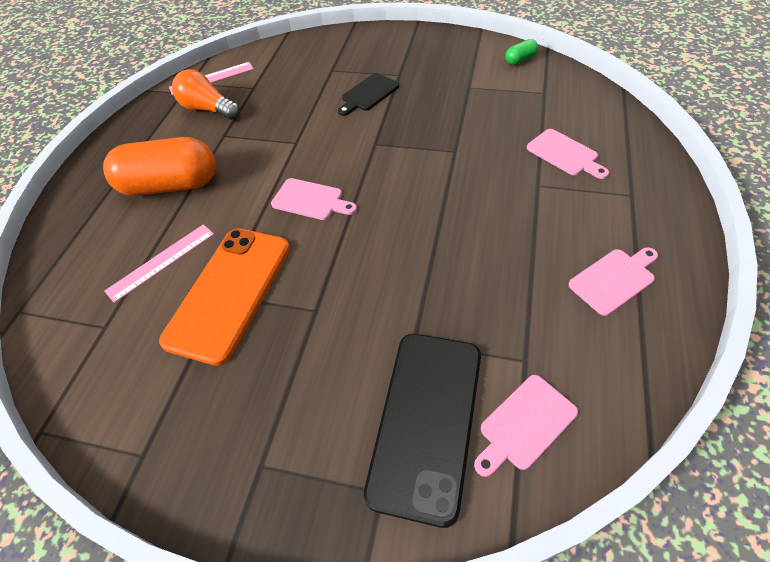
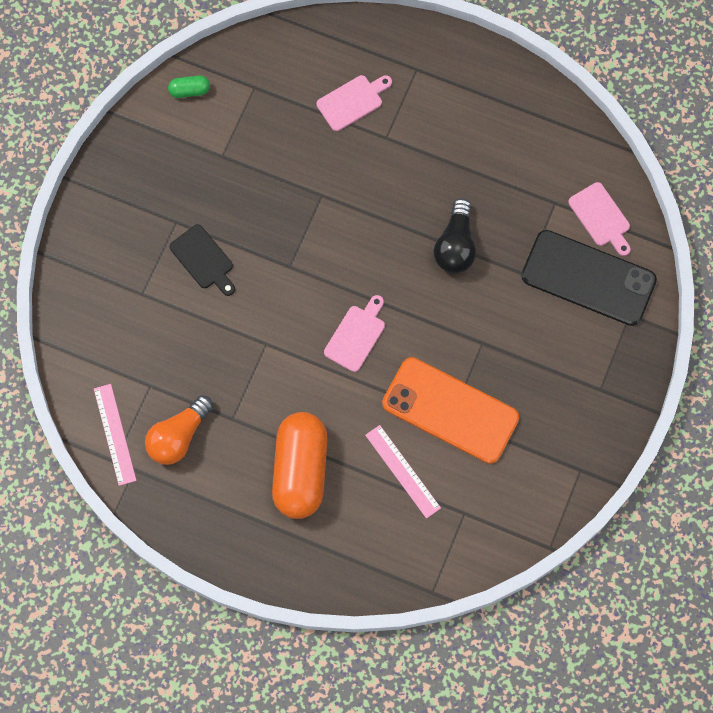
camera: 85 degrees left, 20 degrees up
(432, 264) = (455, 245): none -> black light bulb
(520, 60) = (189, 90): green capsule -> green capsule turned 75 degrees counterclockwise
(614, 279) = (499, 118): pink cutting board -> none

